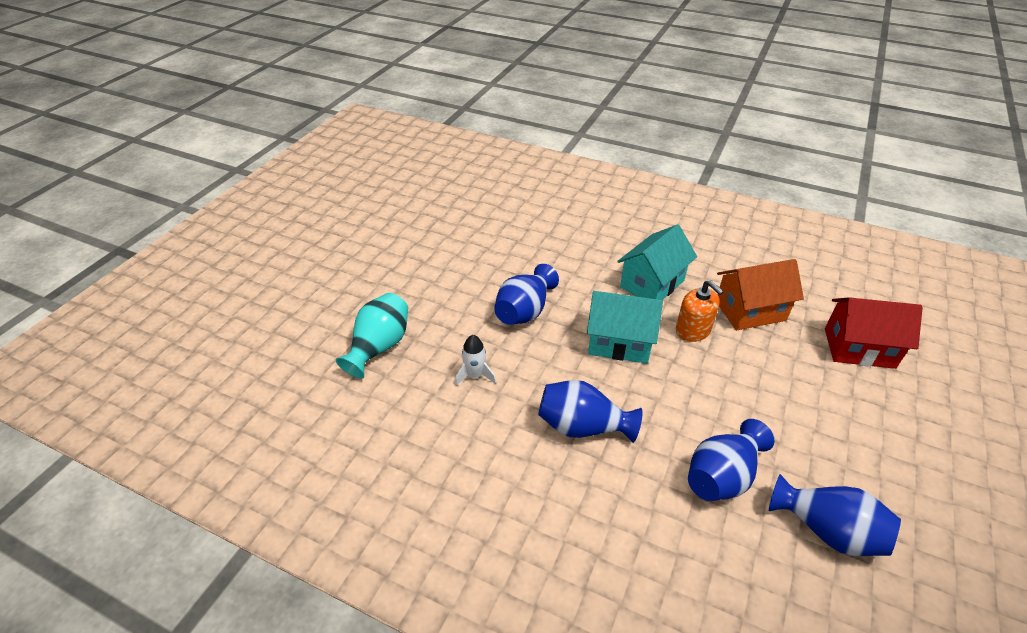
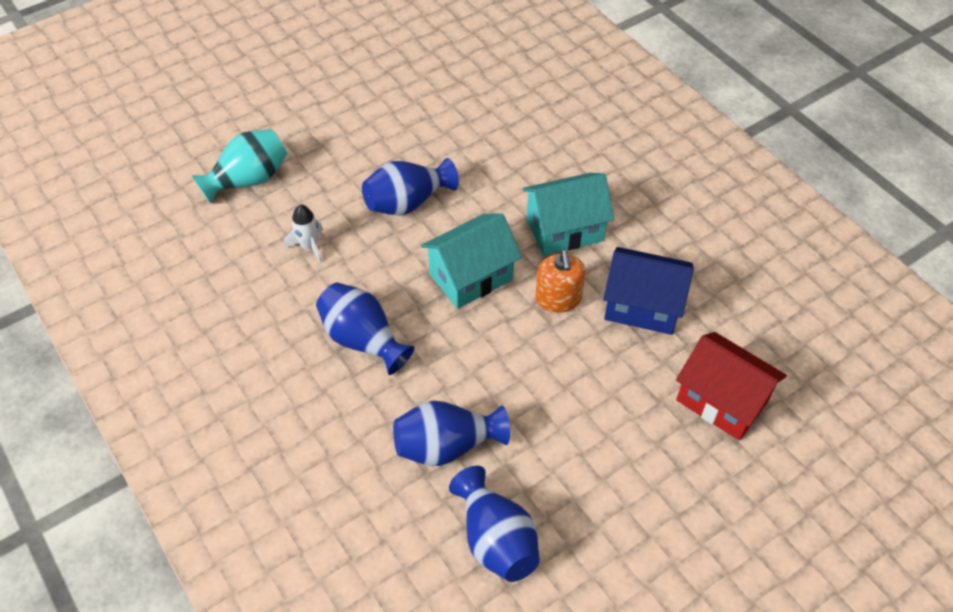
camera: 30 degrees right, 10 degrees up
(619, 342) = (471, 277): turquoise house -> turquoise house turned 75 degrees counterclockwise
(750, 310) = (642, 306): orange house -> blue house

